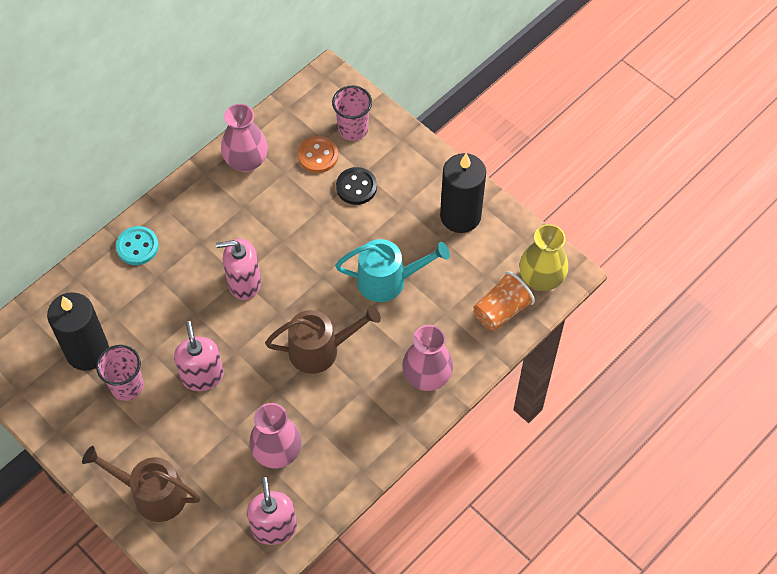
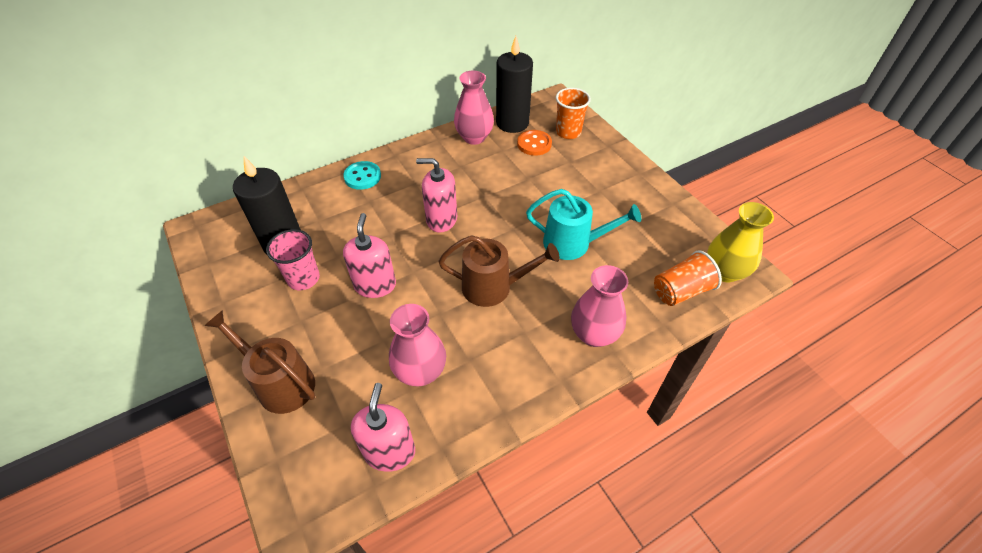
camera: 15 degrees right, 10 degrees down
(353, 129) = (568, 132): pink cup -> orange cup
(356, 187) = (561, 170): black button -> none
(460, 216) = (651, 207): black candle -> black candle (512, 123)

